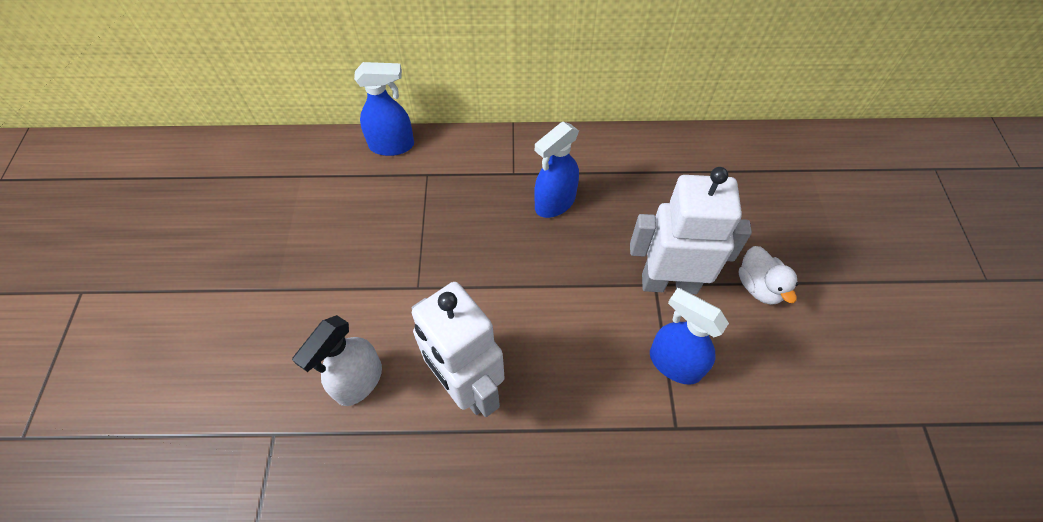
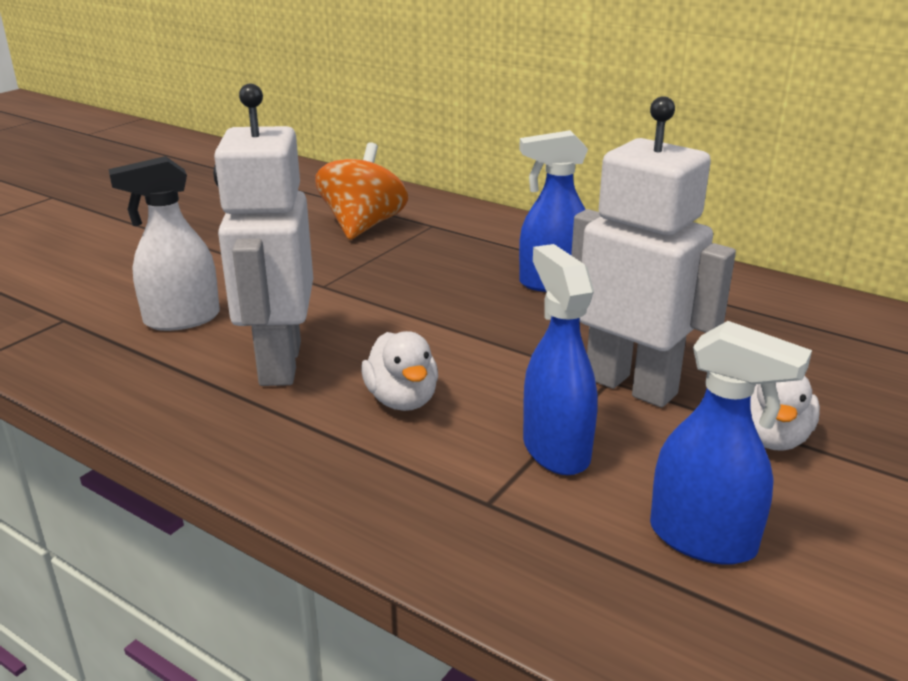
camera: 35 degrees right, 30 degrees down
(380, 201) = (363, 226): none -> orange spinning top
(392, 145) = (421, 200): blue spray bottle -> blue spray bottle (703, 539)
(566, 373) = (402, 400): none -> white duck

